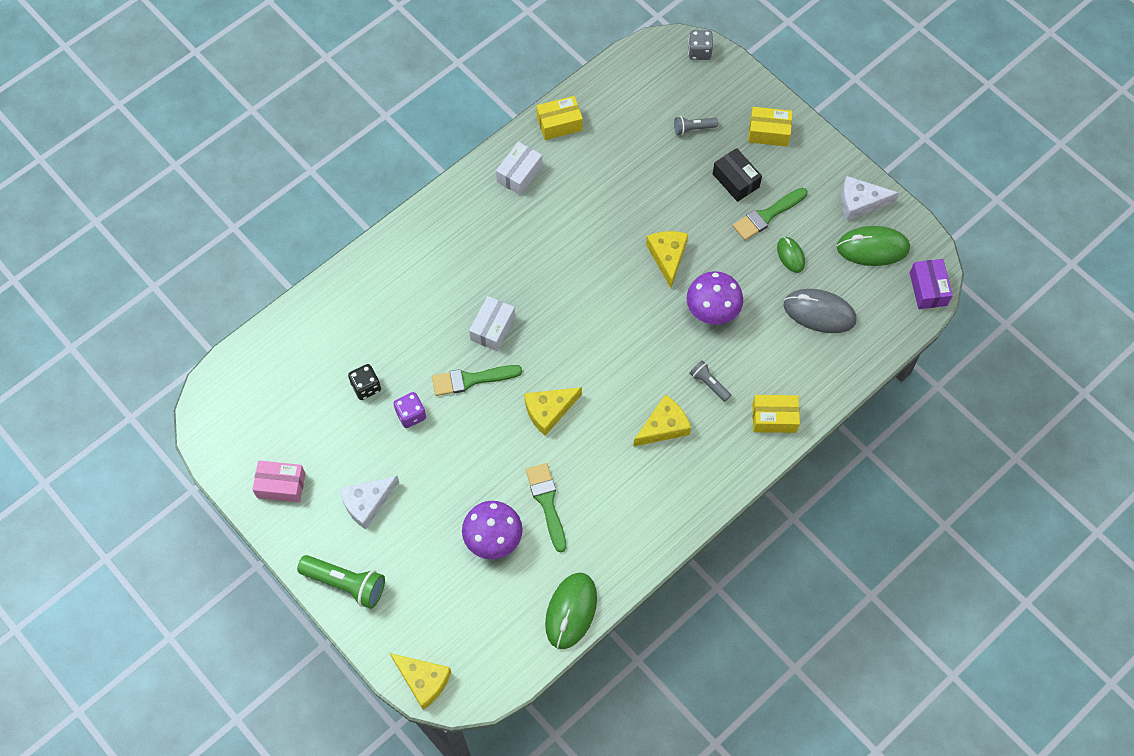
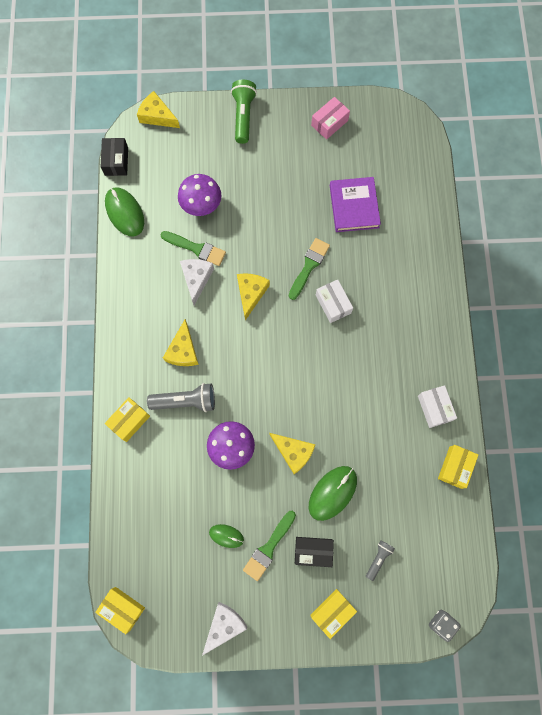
camera: 130 degrees right, 10 degrees up
(346, 584) = (243, 116): green flashlight -> green flashlight turned 120 degrees clockwise
(366, 387) = (354, 206): black dice -> purple book
(367, 503) = (280, 157): white cheese -> white cheese (196, 279)
(411, 415) = (315, 217): purple dice -> none
(423, 680) = (157, 116): yellow cheese -> yellow cheese turned 45 degrees clockwise
(518, 676) = (116, 161): none -> black box
(709, 384) = (186, 401): grey flashlight -> grey flashlight, size x1.76
(767, 215) = (268, 548): green brush -> green brush turned 150 degrees counterclockwise
(819, 313) = (170, 516): grey mouse -> none
(872, 248) = (183, 599): green mouse -> green mouse (332, 493)
(928, 289) = (122, 608): purple box -> yellow box

